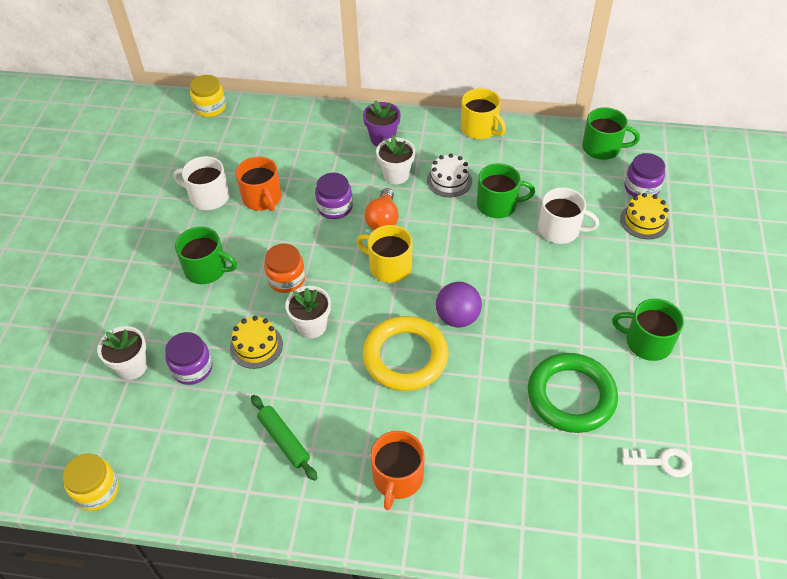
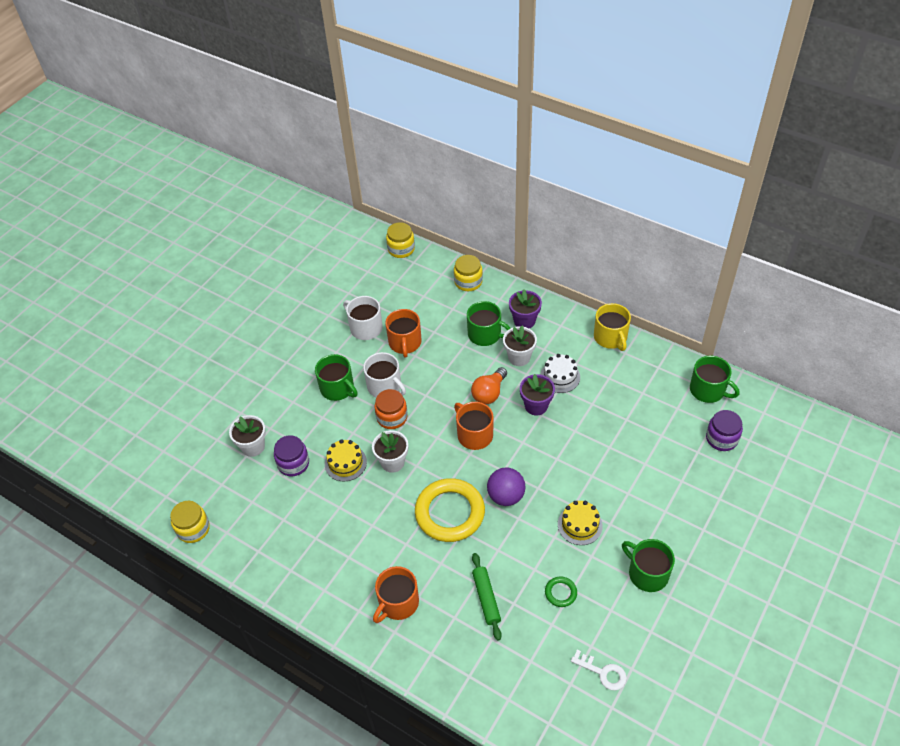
camera: 25 degrees right, 0 degrees up
(284, 440) = (332, 543): green rolling pin -> green rolling pin (486, 598)
(302, 119) = (468, 282): none -> yellow jar
(335, 207) = (457, 369): purple jar -> none
(389, 266) = (474, 434): yellow mug -> orange mug
(440, 216) = (536, 406): none -> purple flower pot
(498, 205) = (589, 412): green mug -> green mug (485, 334)
(560, 230) = (629, 452): white mug -> white mug (385, 386)
(571, 396) = (560, 593): green ring -> green ring, size x0.43
(644, 221) = (706, 469): yellow cake -> yellow cake (580, 525)

